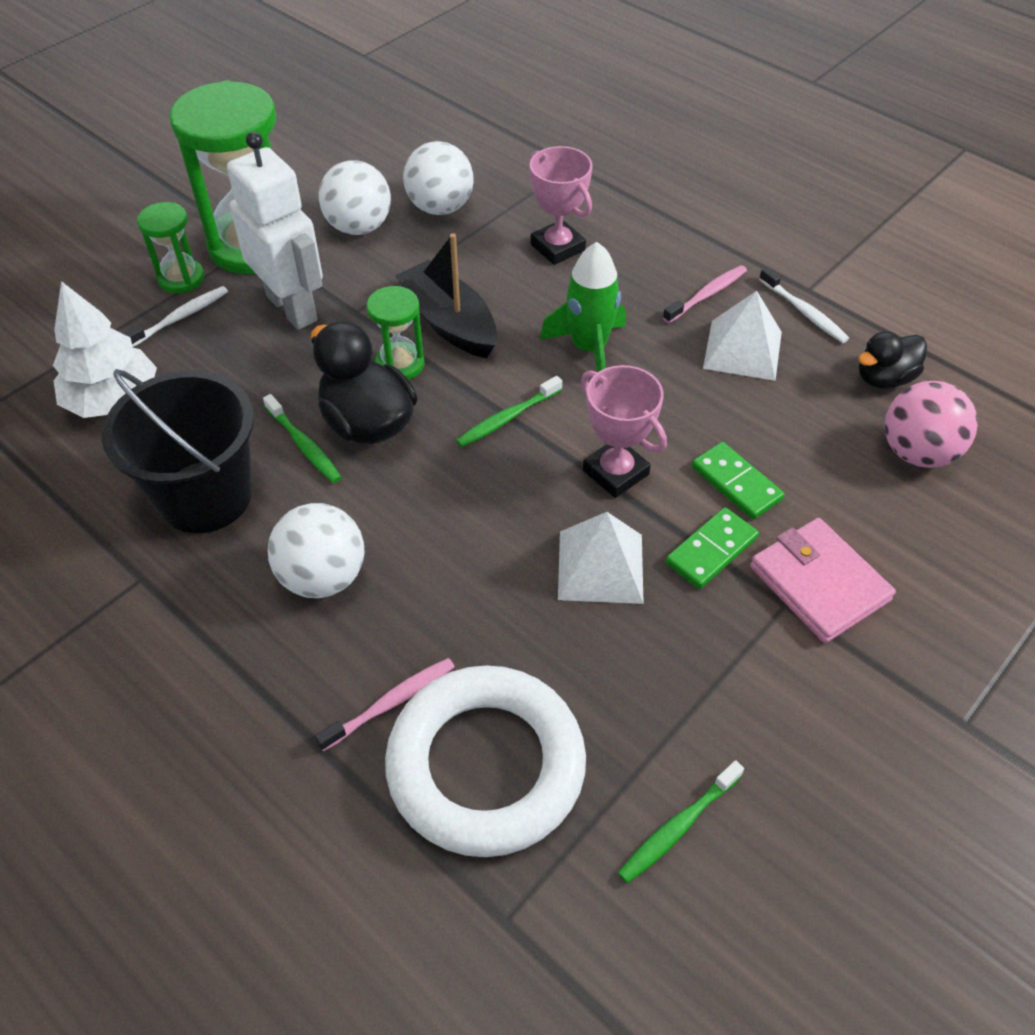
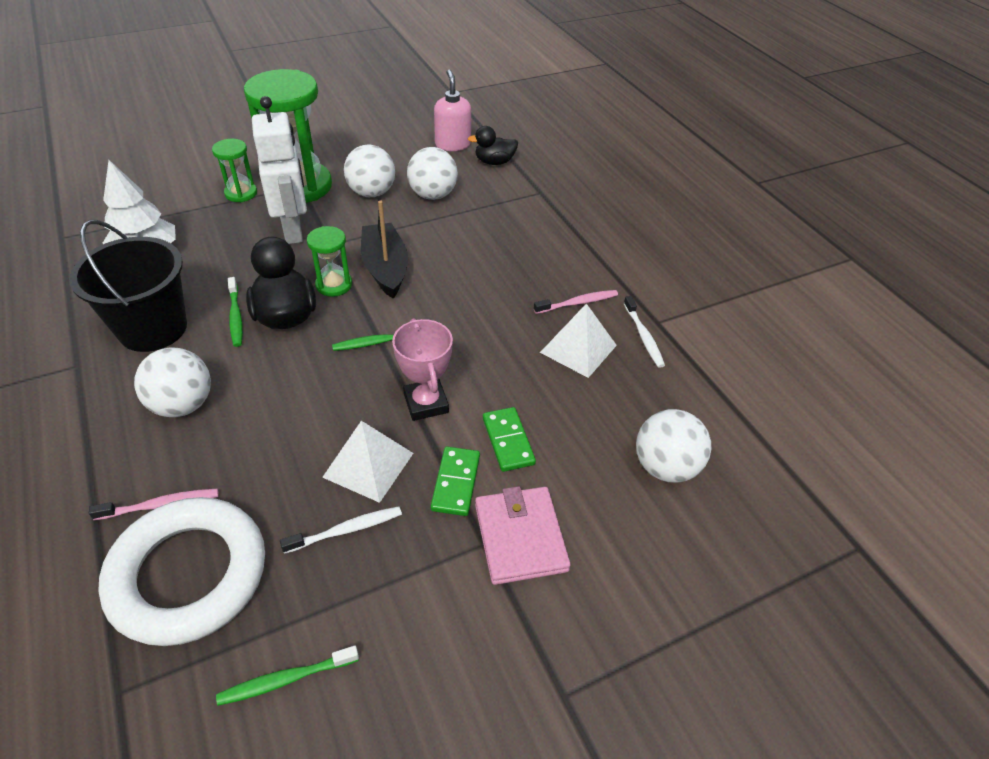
camera: 20 degrees right, 5 degrees down
(180, 318) = (222, 216): white toothbrush -> white toothbrush (346, 530)
(417, 130) = (452, 144): none -> pink soap dispenser
(557, 247) = (493, 241): pink trophy -> none
(589, 348) = (467, 313): green rocket -> none
(711, 550) = (455, 482): green domino -> green domino turned 60 degrees counterclockwise
(884, 378) = (675, 403): black duck -> black duck (494, 162)
(917, 452) = (665, 467): pink ball -> white ball

